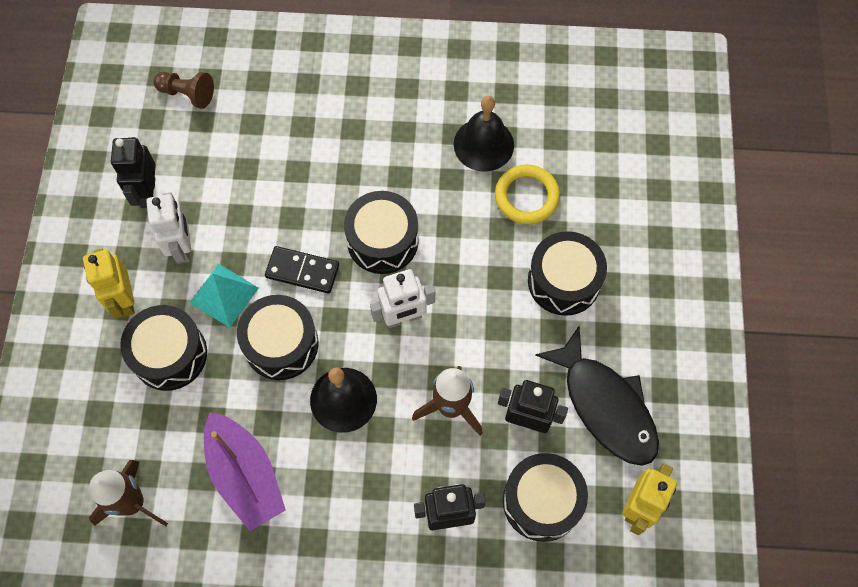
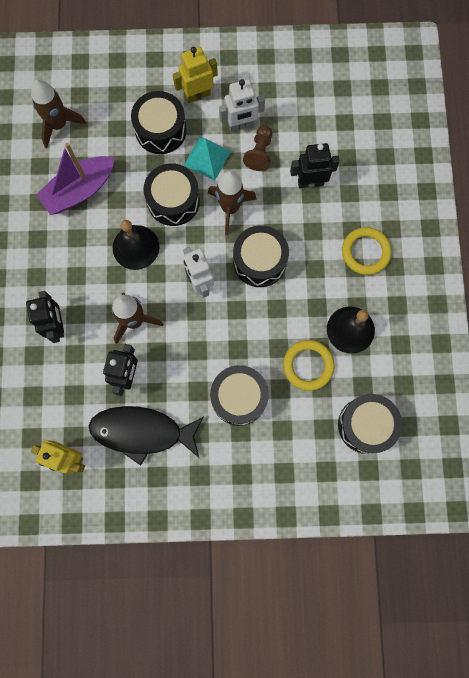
camera: 85 degrees right, 10 degrees up
(147, 193) = (281, 95): black robot -> black robot (310, 182)
(187, 94) = (366, 108): brown pawn -> brown pawn (259, 153)
(302, 271) = (230, 208): black domino -> brown rocket
(384, 117) = (365, 252): none -> yellow ring
(542, 501) = (70, 388): black drum -> black drum (366, 425)
(605, 405) = (142, 432): black fish -> black fish turned 45 degrees clockwise

